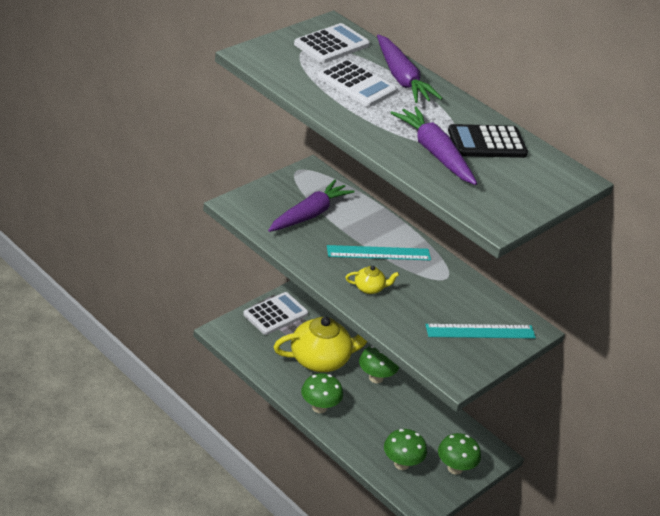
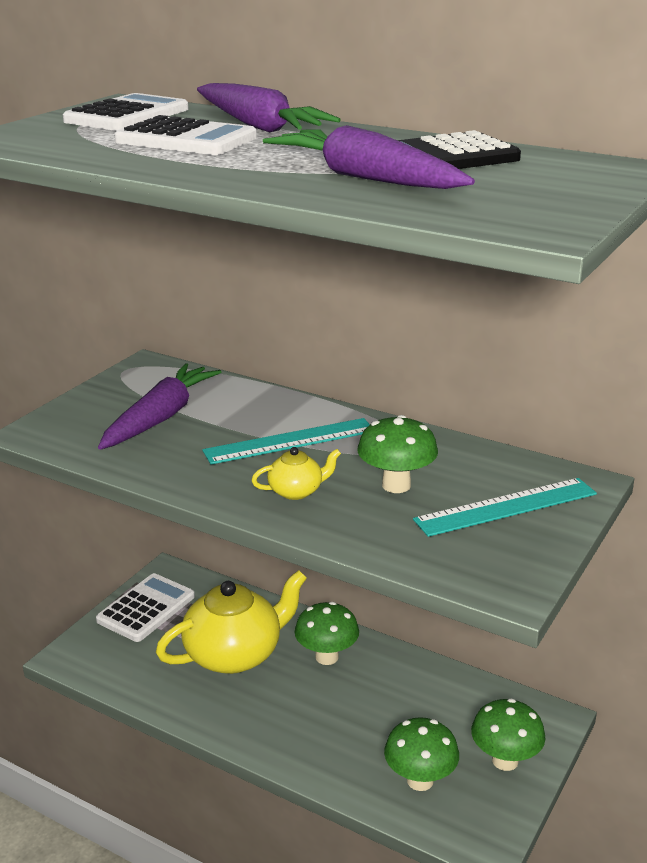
camera: 10 degrees left, 10 degrees down
(319, 407) = (256, 728): green mushroom -> green mushroom (396, 485)

